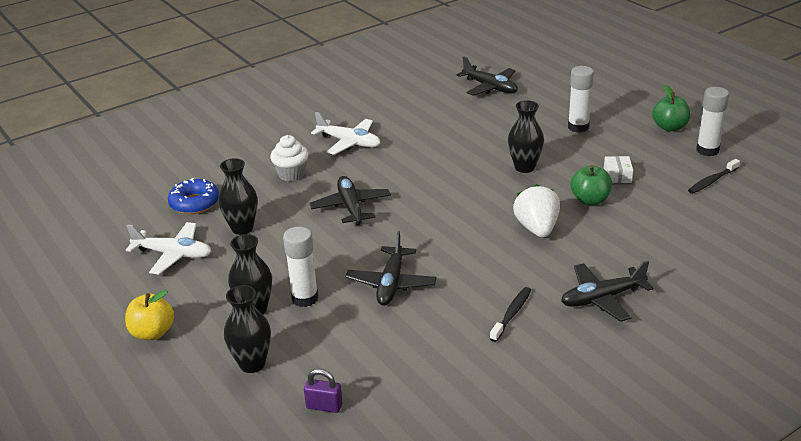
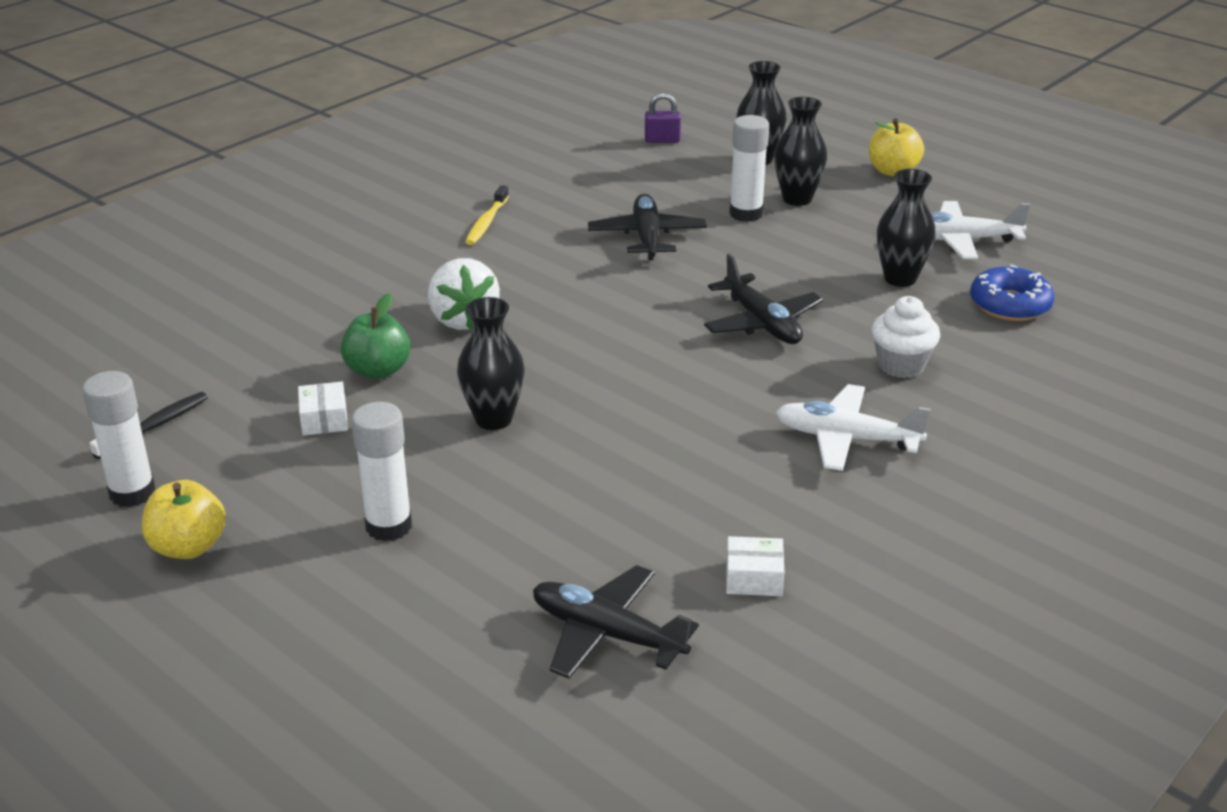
camera: 165 degrees right, 0 degrees up
(425, 98) = (753, 578): none -> white box
(512, 314) = (486, 222): black toothbrush -> yellow toothbrush
(602, 298) = (374, 247): black plane -> none
(669, 127) = (188, 547): green apple -> yellow apple

